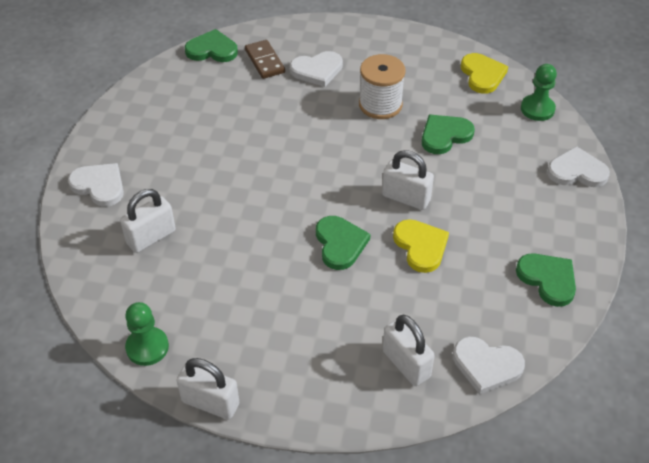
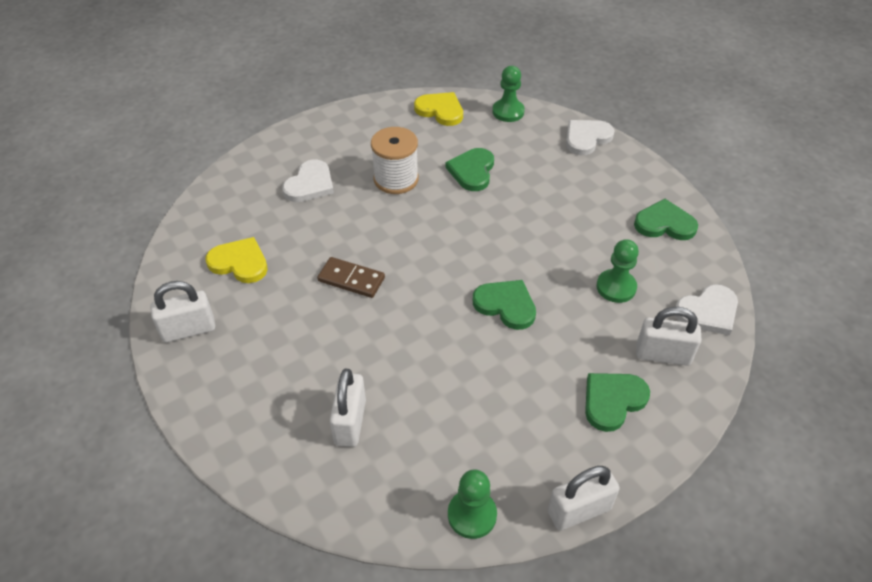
camera: 45 degrees left, 0 degrees up
(99, 186) = (240, 416): white heart -> none
(212, 50) = (191, 225): green heart -> green heart (612, 401)
(264, 61) = (254, 205): brown domino -> brown domino (351, 279)
(406, 198) = (506, 235): white padlock -> white padlock (188, 330)
(421, 246) = (561, 263): yellow heart -> yellow heart (239, 262)
(438, 293) = (616, 287): none -> green pawn

